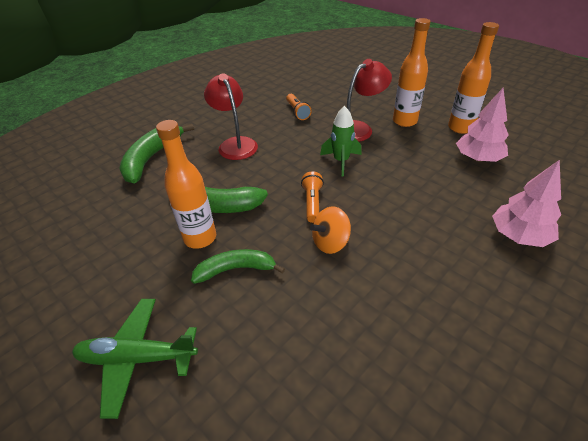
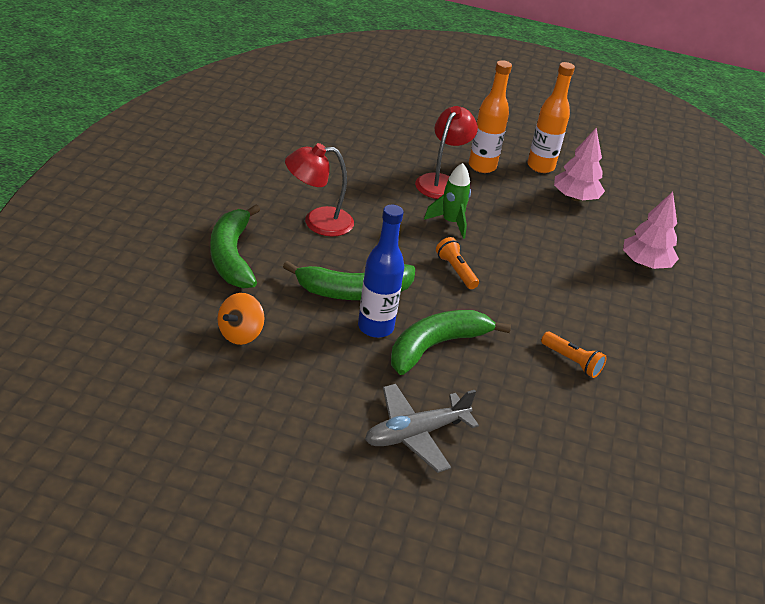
camera: 35 degrees left, 5 degrees down
(137, 358) = (415, 434): green plane -> grey plane
(200, 238) = (375, 327): orange bottle -> blue bottle
(235, 144) = (318, 222): red lamp -> red lamp turned 45 degrees counterclockwise
(236, 269) = (436, 346): green banana -> green banana, size x1.51
(297, 112) = (356, 171): orange flashlight -> orange flashlight (572, 361)
(330, 243) = (501, 304): orange spinning top -> orange spinning top (240, 334)

